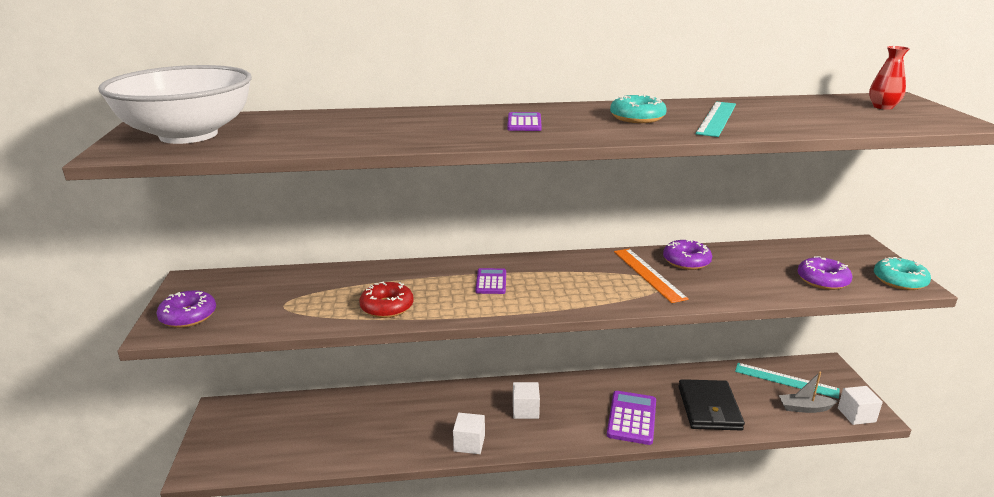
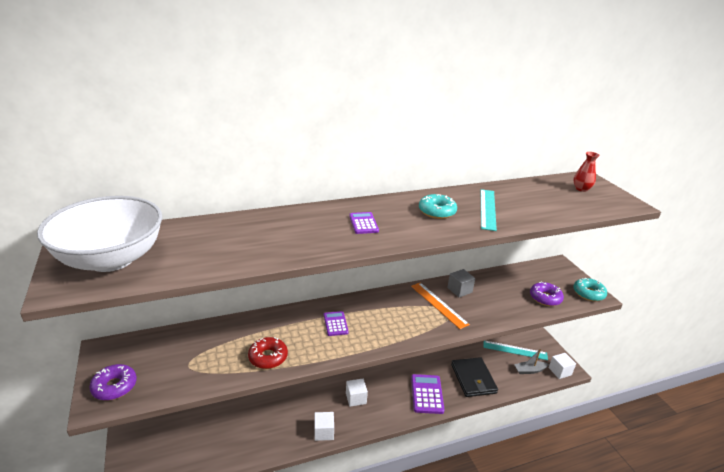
camera: 15 degrees left, 5 degrees up
(686, 261) = (459, 290): purple donut -> grey cube

